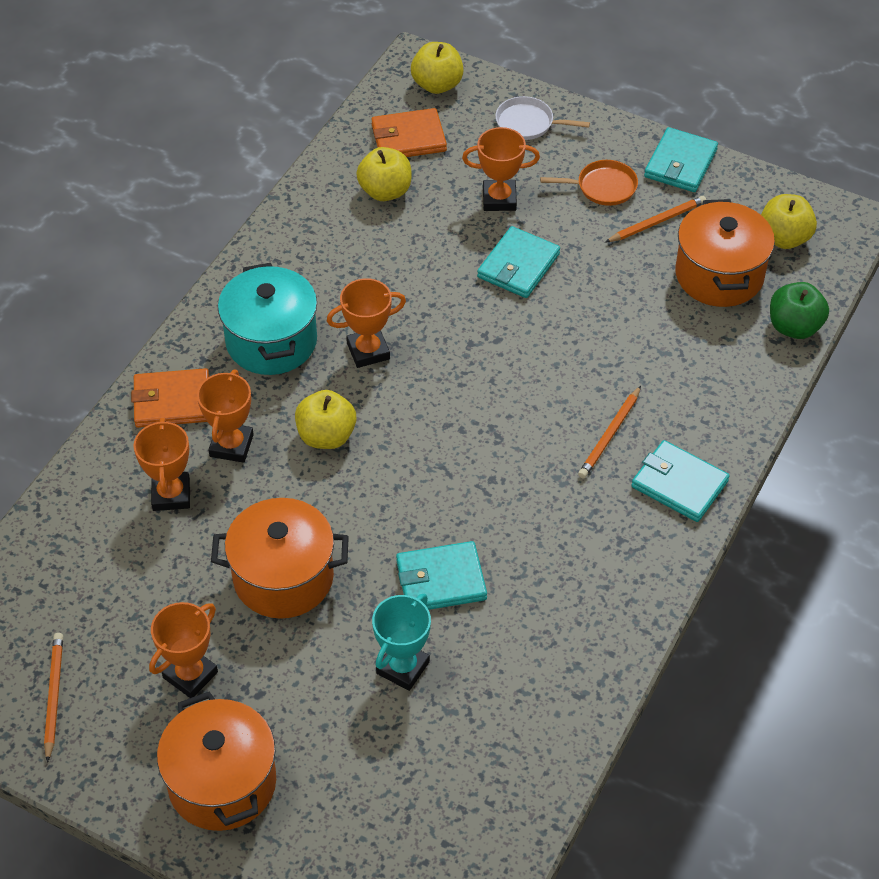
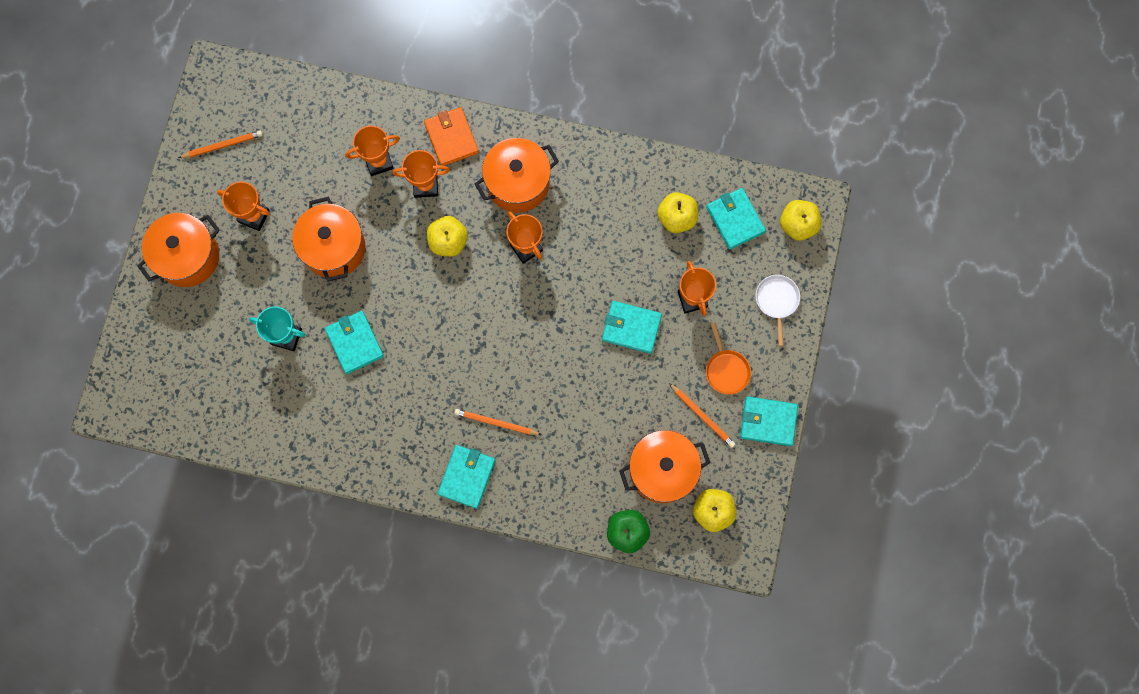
camera: 75 degrees right, 25 degrees up
(271, 341) = (518, 183): turquoise pot -> orange pot
(408, 138) = (735, 219): orange wallet -> turquoise wallet

